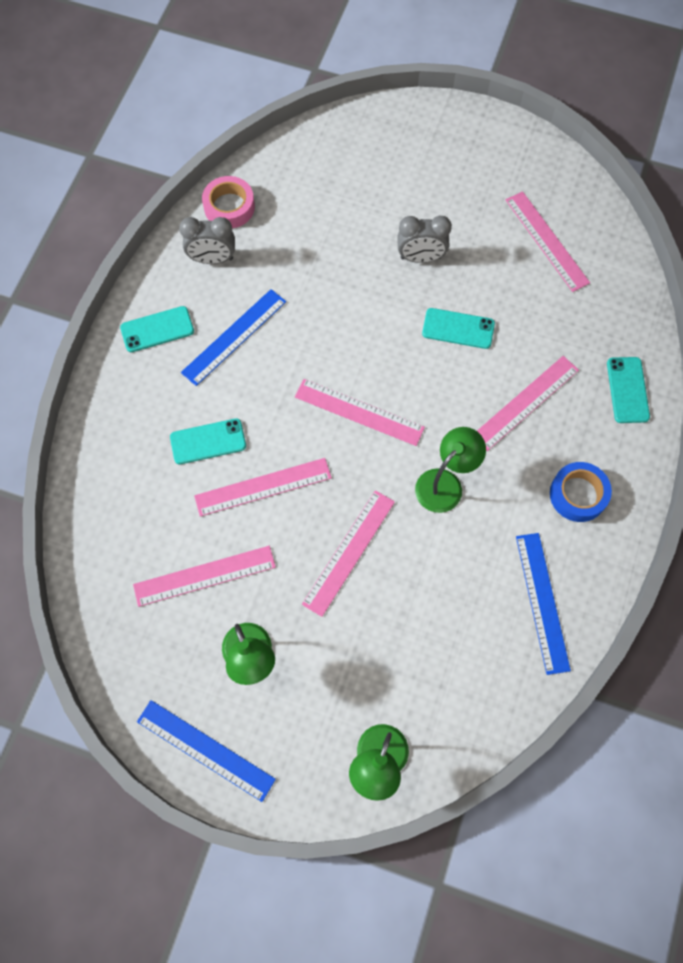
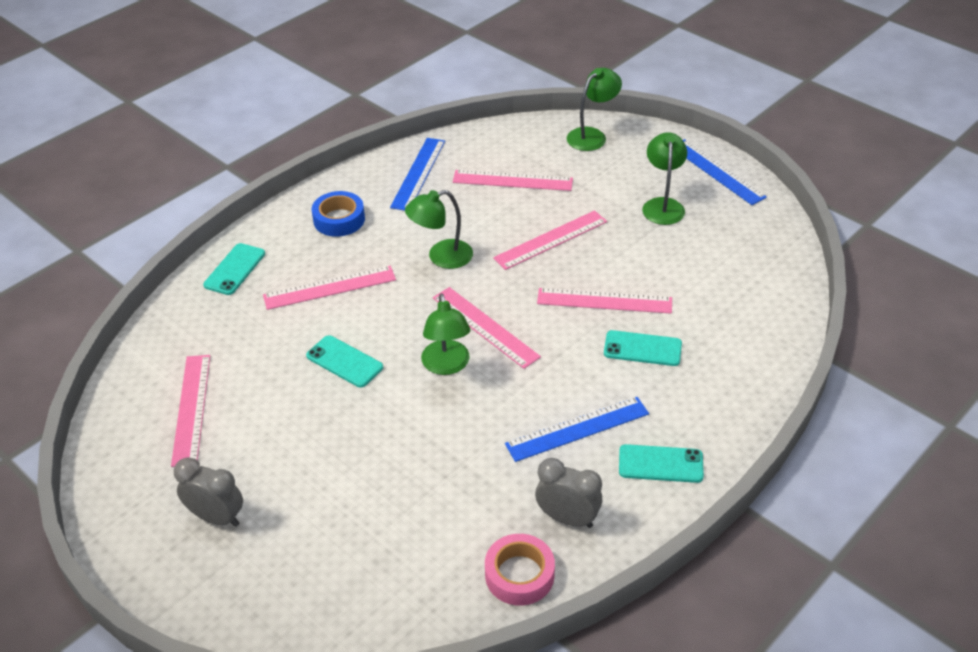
camera: 155 degrees left, 25 degrees down
(204, 576) = (682, 260): pink ruler -> pink ruler (512, 180)
(370, 357) = (447, 366): none -> green lamp
(421, 258) = (333, 438): grey clock -> grey clock (217, 517)

